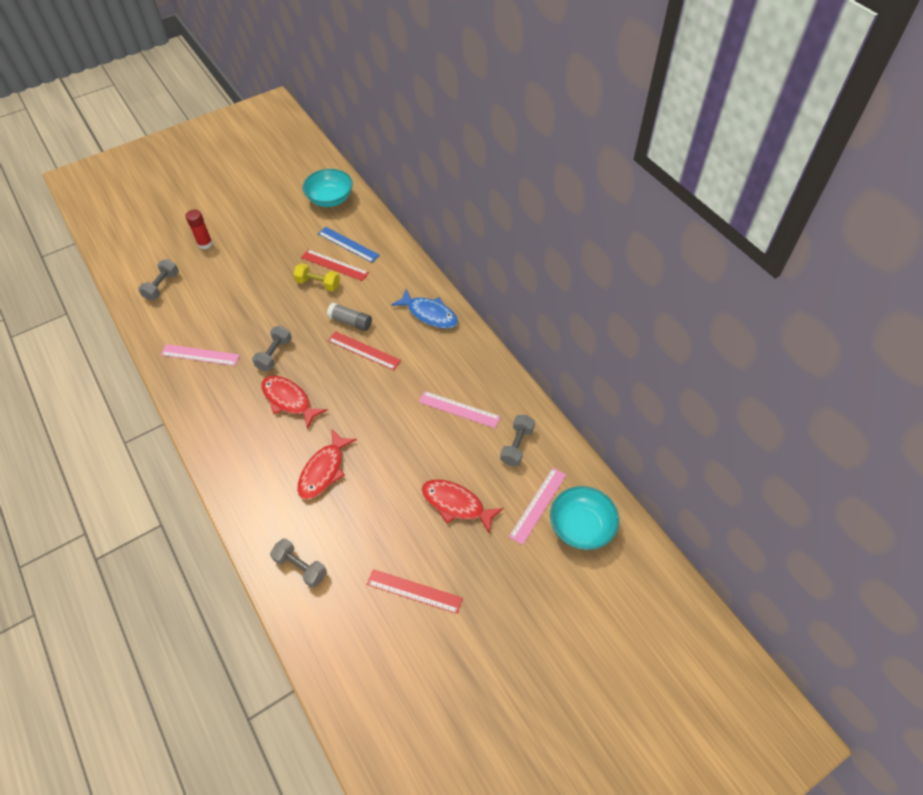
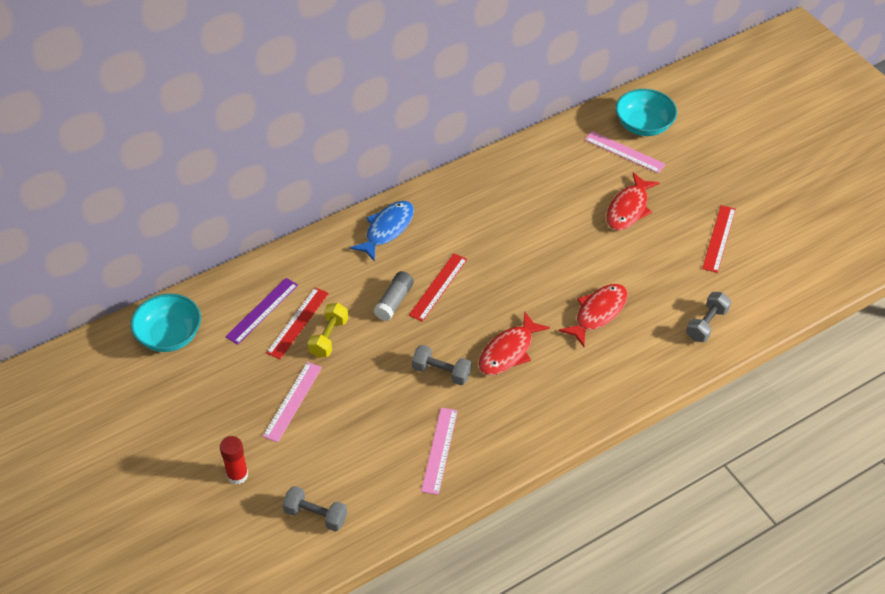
camera: 90 degrees left, 5 degrees down
(324, 470) = (598, 313): red fish -> red fish turned 75 degrees counterclockwise
(348, 244) = (262, 311): blue ruler -> purple ruler
(459, 409) = (518, 205): pink ruler -> pink ruler (292, 401)
(517, 446) = (561, 163): grey dumbbell -> none

